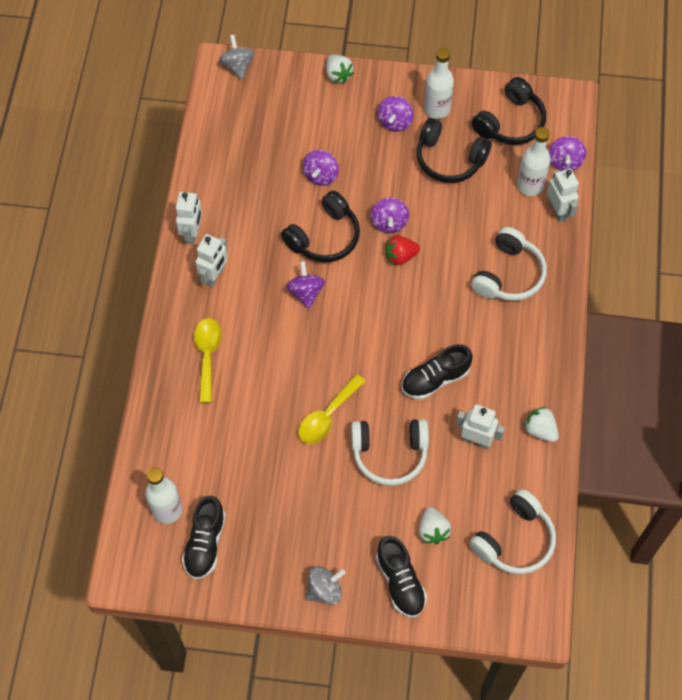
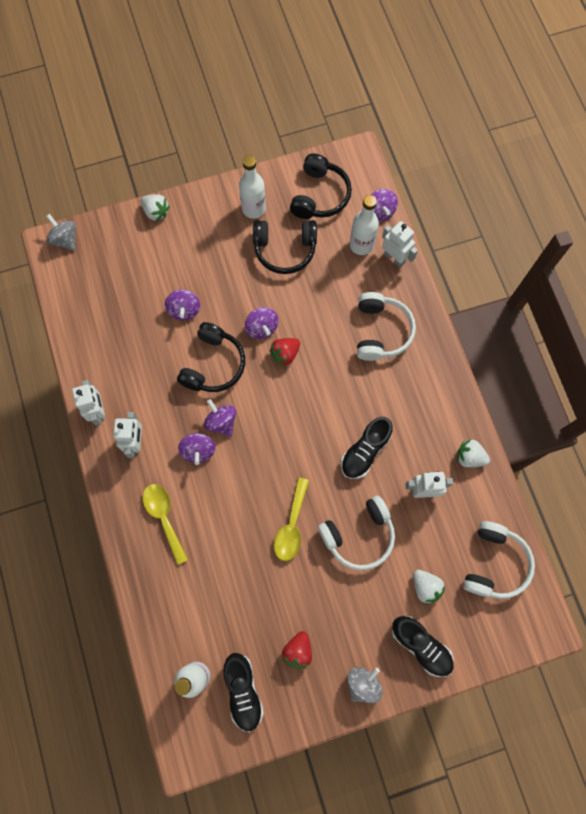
camera: 25 degrees left, 10 degrees up
(276, 531) = (298, 650): none -> red strawberry
(395, 122) = (224, 235): purple spinning top -> purple spinning top (198, 450)

